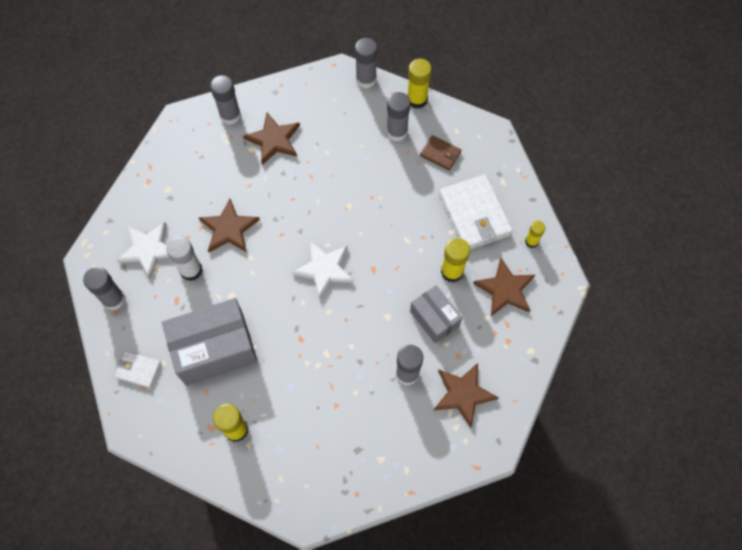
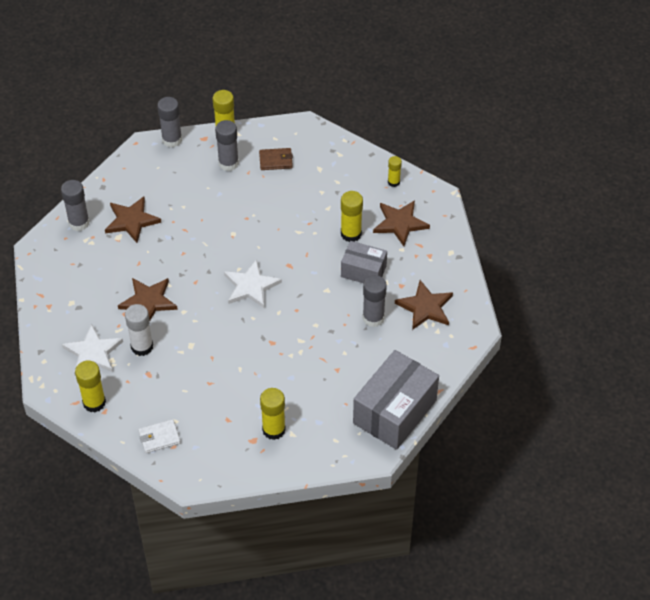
camera: 35 degrees left, 15 degrees down
(113, 299) = (94, 402): grey glue stick -> yellow glue stick
(214, 349) = (209, 388): grey box -> grey box (395, 412)
(474, 214) = (336, 187): white wallet -> none

